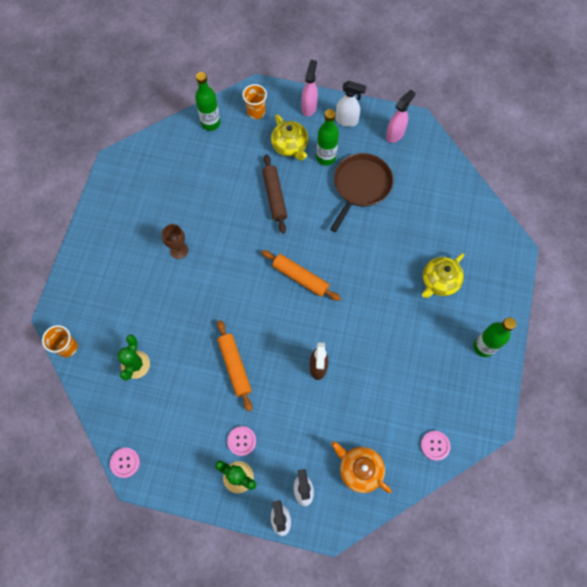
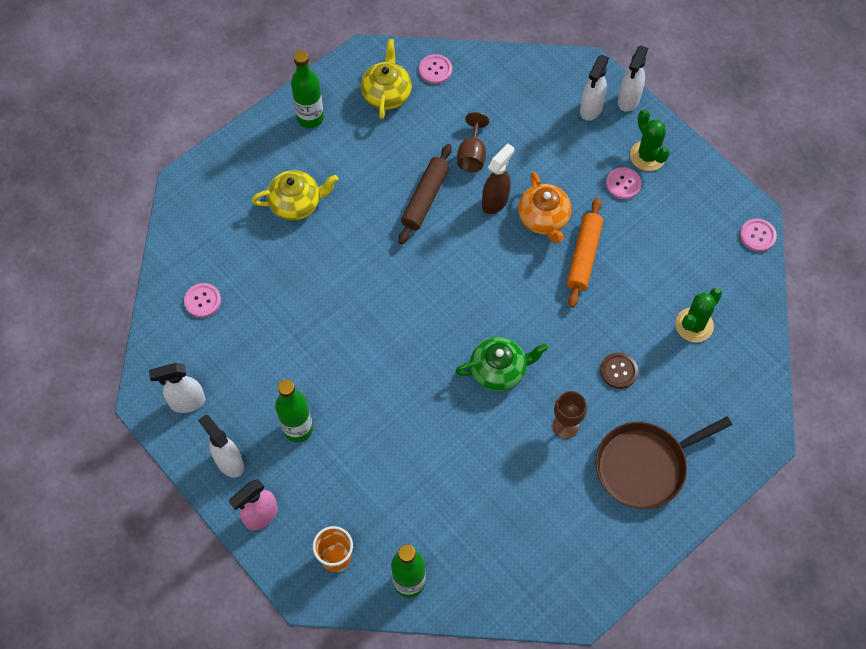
camera: 145 degrees left, 5 degrees down
(67, 347) = (764, 393): orange cup -> none
(167, 303) = (618, 371): none -> brown button
(239, 258) = (499, 370): none -> green teapot
(274, 196) = (401, 419): brown rolling pin -> brown rolling pin (425, 198)
(290, 146) = (330, 475): yellow teapot -> yellow teapot (386, 94)
(300, 277) = (444, 303): orange rolling pin -> none
(358, 392) = (472, 155): none -> brown goblet
(359, 469) = (523, 93): orange teapot -> orange teapot (544, 219)
(360, 186) = (287, 363): brown pan -> brown pan (644, 466)
(395, 134) = (187, 402): pink spray bottle -> white spray bottle
(437, 189) = (202, 301): none -> pink button

